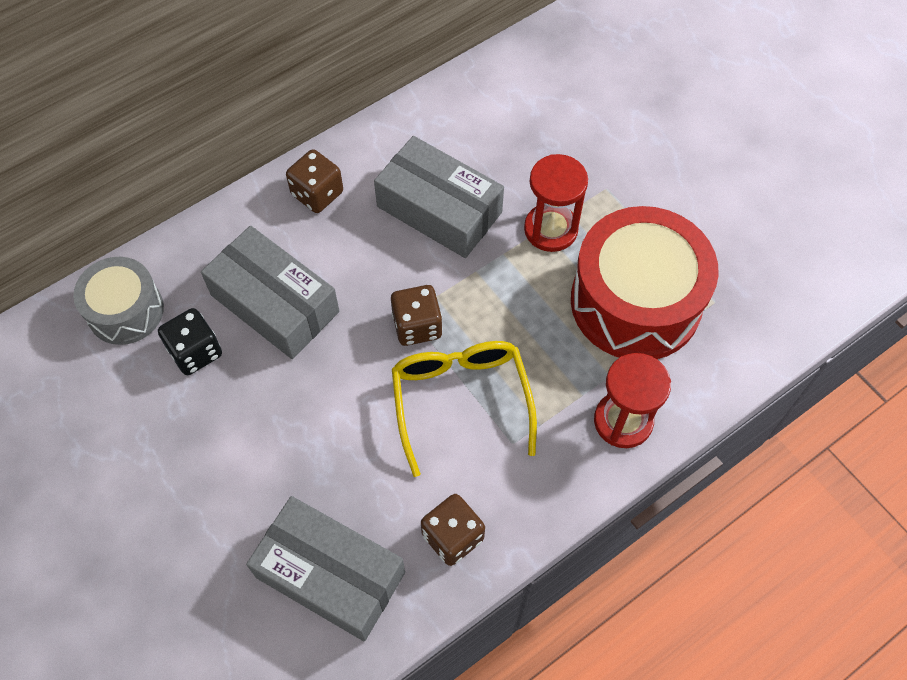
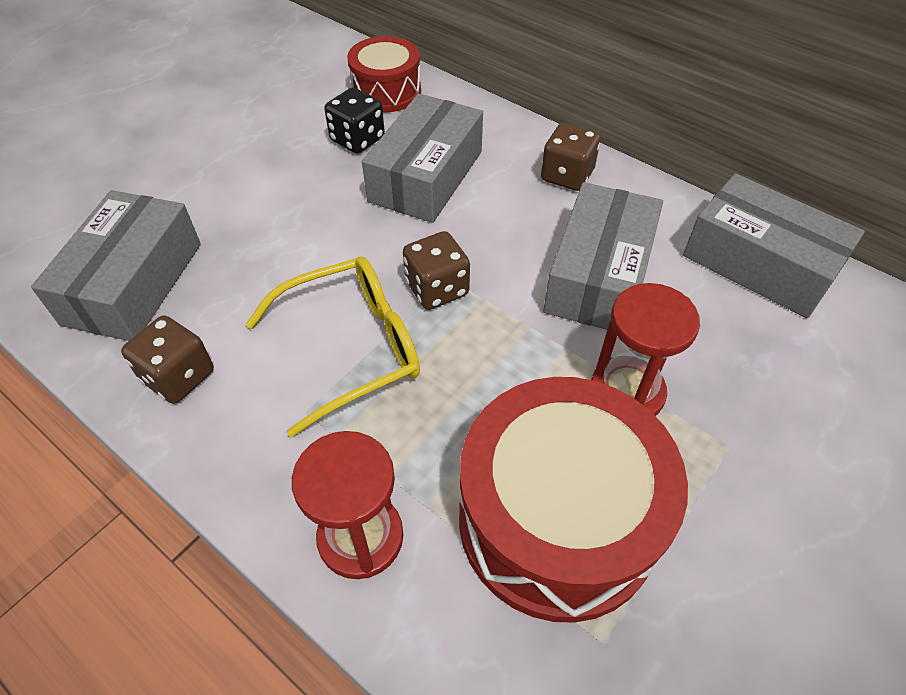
camera: 75 degrees right, 10 degrees down
(125, 310) = (386, 91): grey drum -> red drum
(461, 103) = (759, 263): none -> grey box

